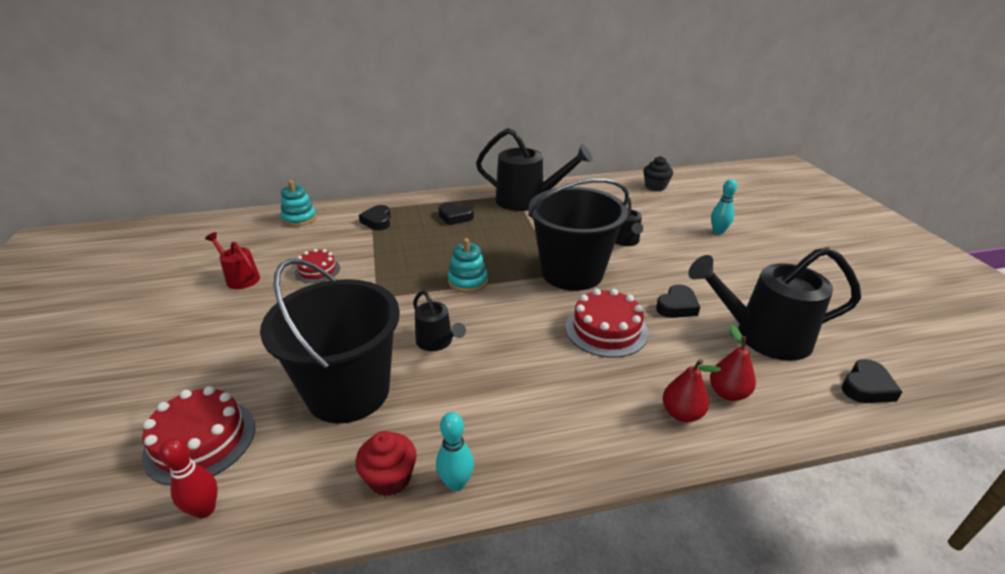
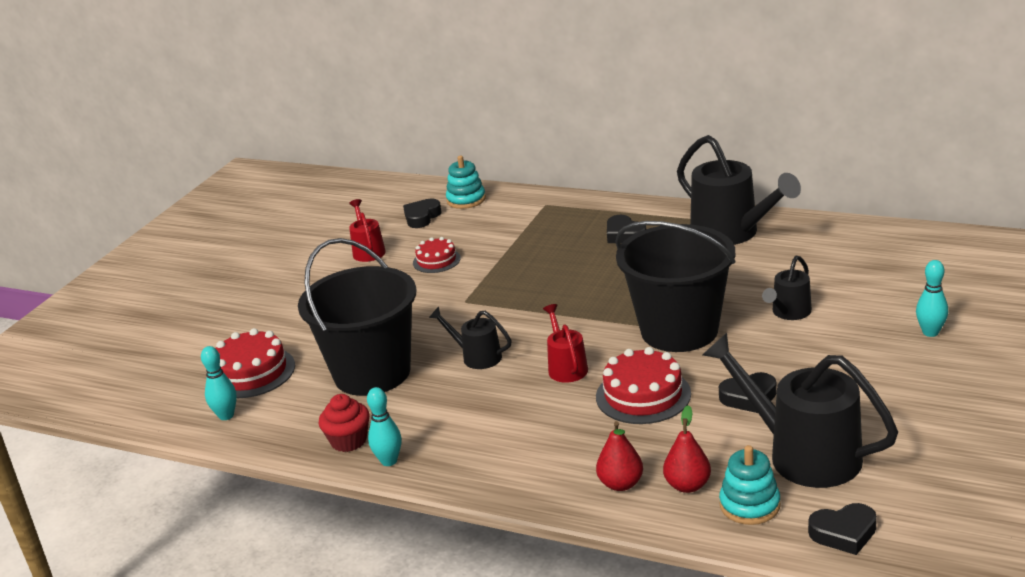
camera: 40 degrees right, 5 degrees down
(205, 509) = (226, 415): red bowling pin -> turquoise bowling pin
(377, 221) = (538, 221): black heart -> black heart (422, 217)
(437, 342) = (477, 357): black watering can -> black watering can turned 120 degrees clockwise
(468, 281) = (562, 309): turquoise stacking toy -> turquoise stacking toy (749, 505)
(522, 326) = (566, 367): none -> red watering can
(655, 186) = (932, 251): black cupcake -> none

